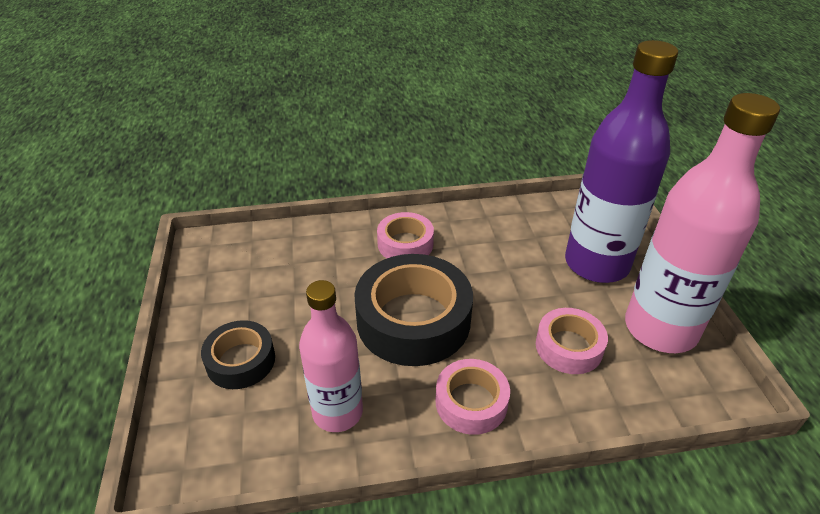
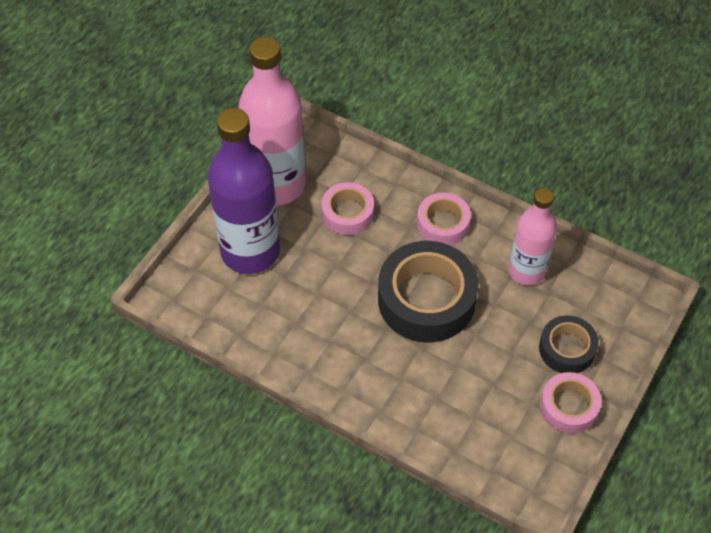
camera: 140 degrees left, 15 degrees up
(405, 244) = (369, 371): pink tape -> pink tape (568, 407)

